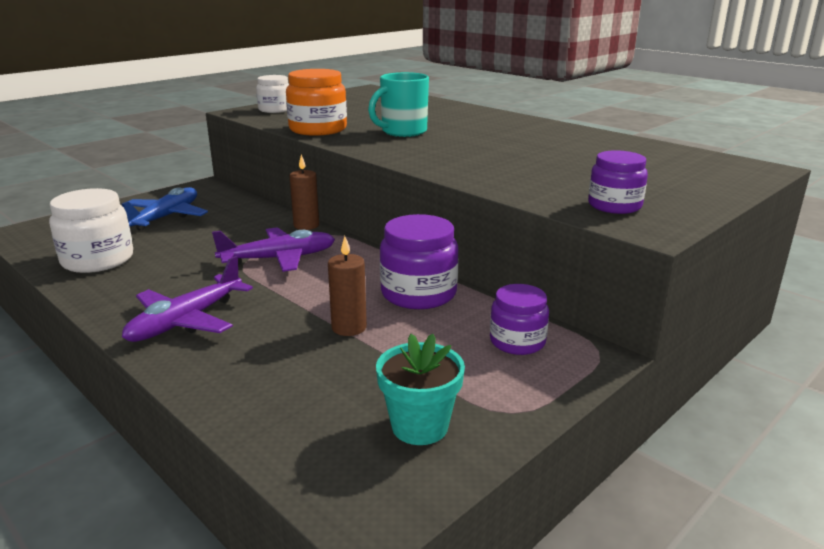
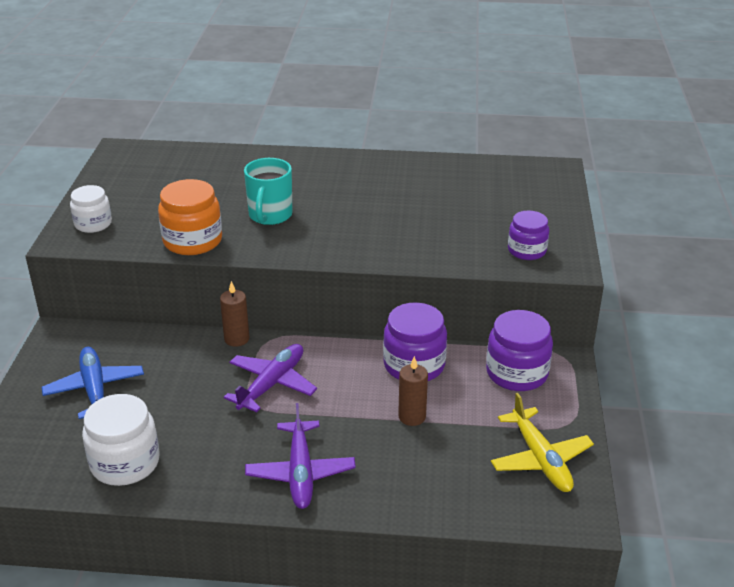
camera: 40 degrees left, 10 degrees up
(419, 426) = (540, 459): turquoise flower pot -> yellow plane
(517, 341) = (517, 373): purple jar -> purple jar, size x1.55

